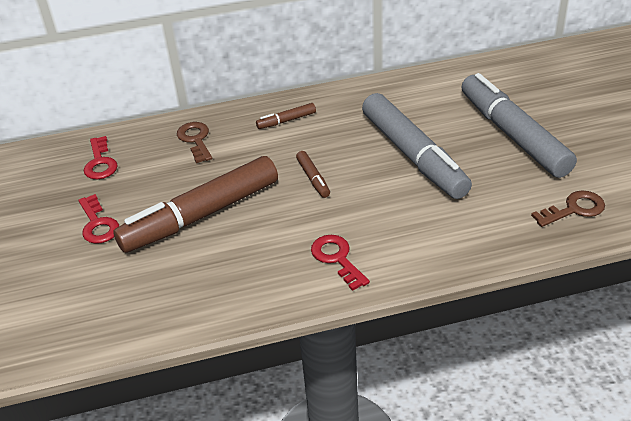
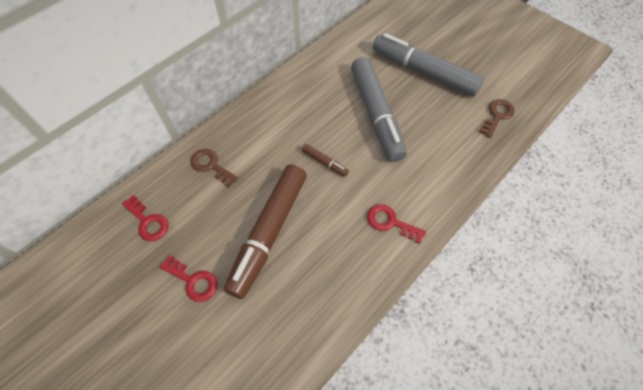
camera: 35 degrees left, 20 degrees up
(286, 121) = (267, 120): brown marker -> none
(413, 156) = (376, 114): grey marker -> grey marker turned 45 degrees clockwise

